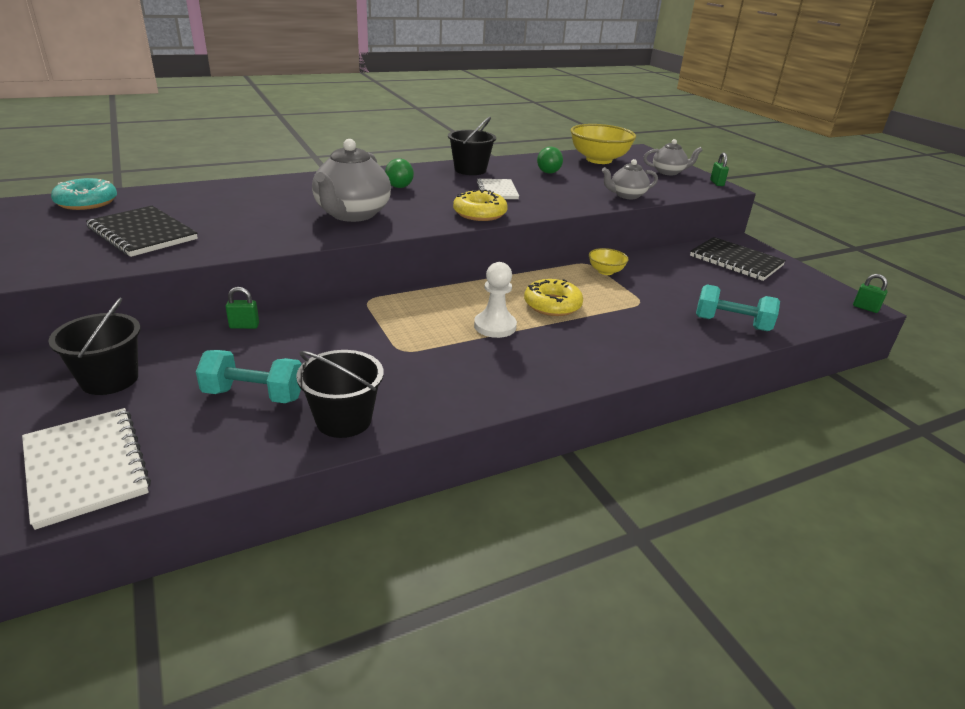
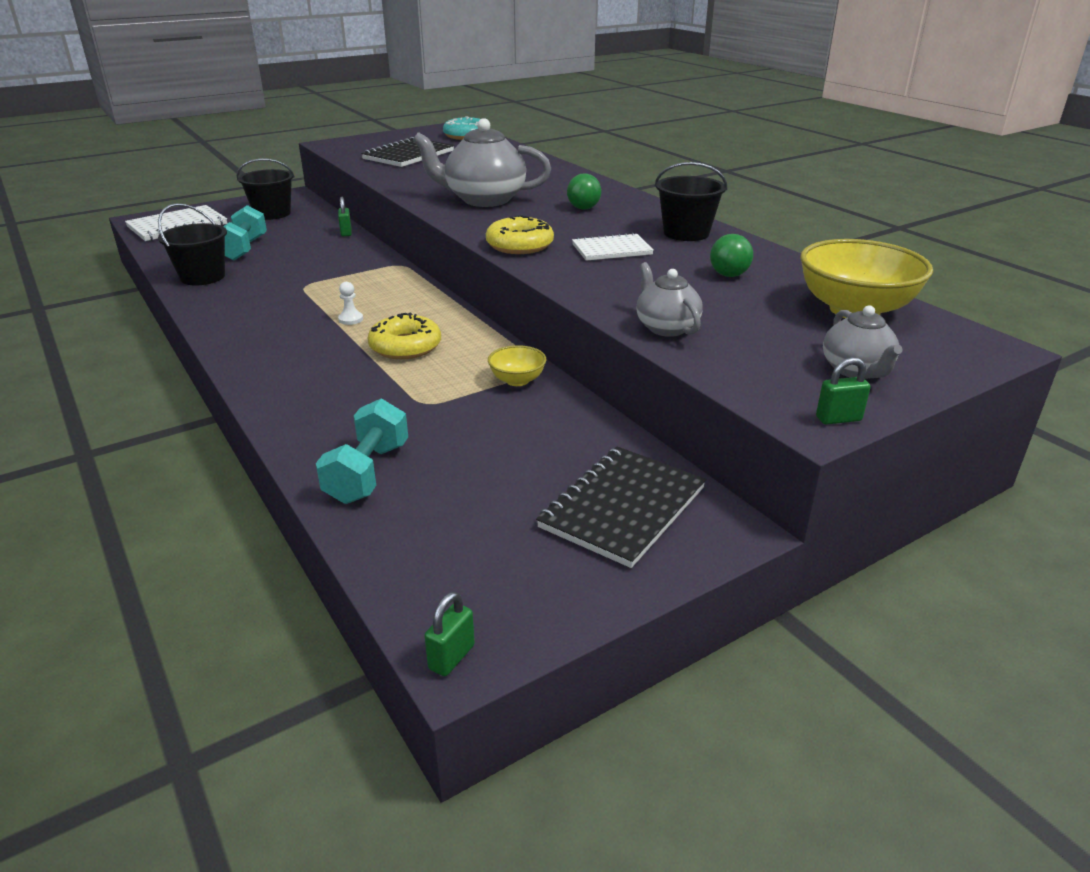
camera: 85 degrees right, 0 degrees up
(495, 326) = (351, 319): white pawn -> white pawn, size x0.53

